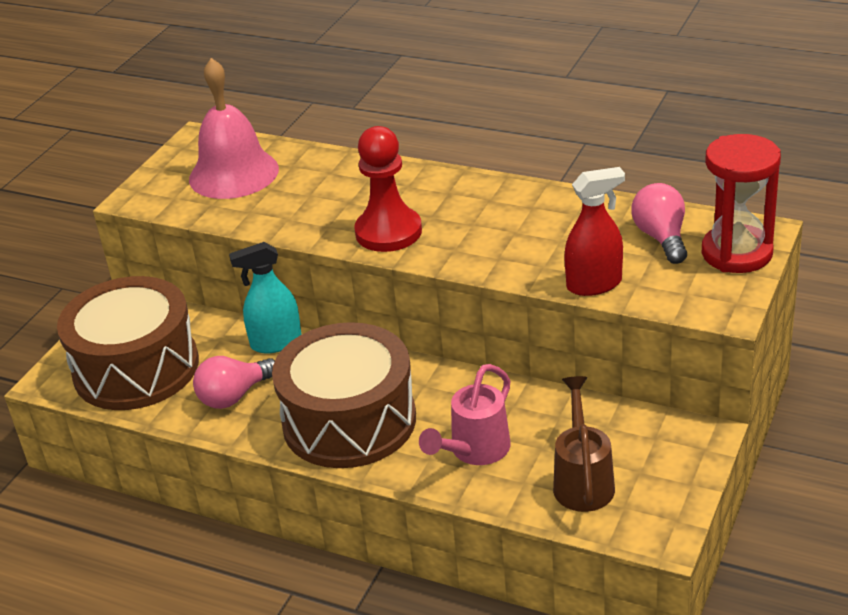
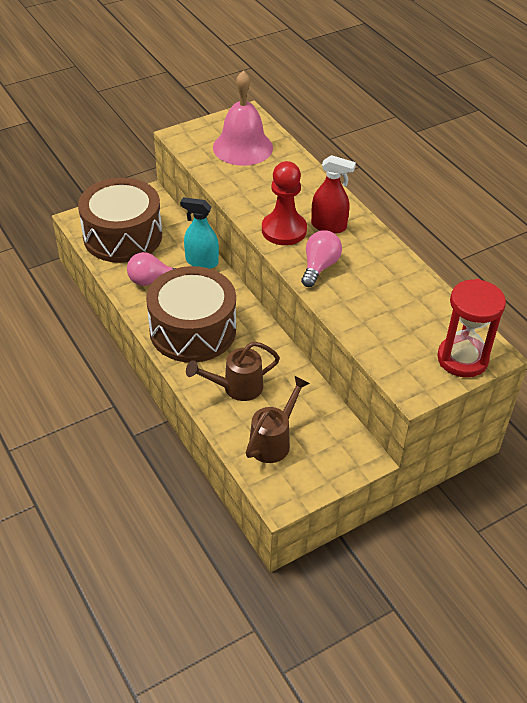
camera: 30 degrees right, 10 degrees up
(474, 452) = (236, 388): pink watering can -> brown watering can
(594, 284) = (358, 329): red spray bottle -> red spray bottle (329, 226)
(661, 238) = (429, 322): pink light bulb -> pink light bulb (319, 267)

